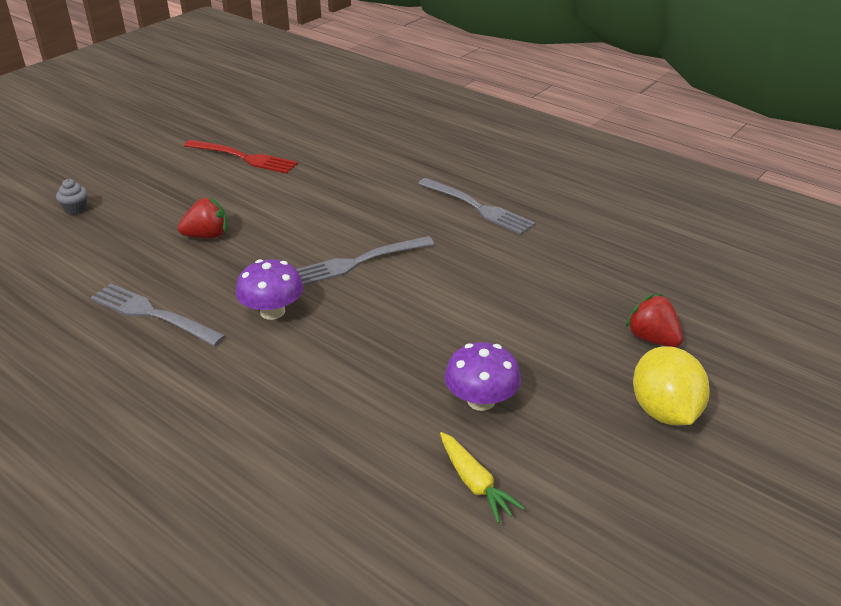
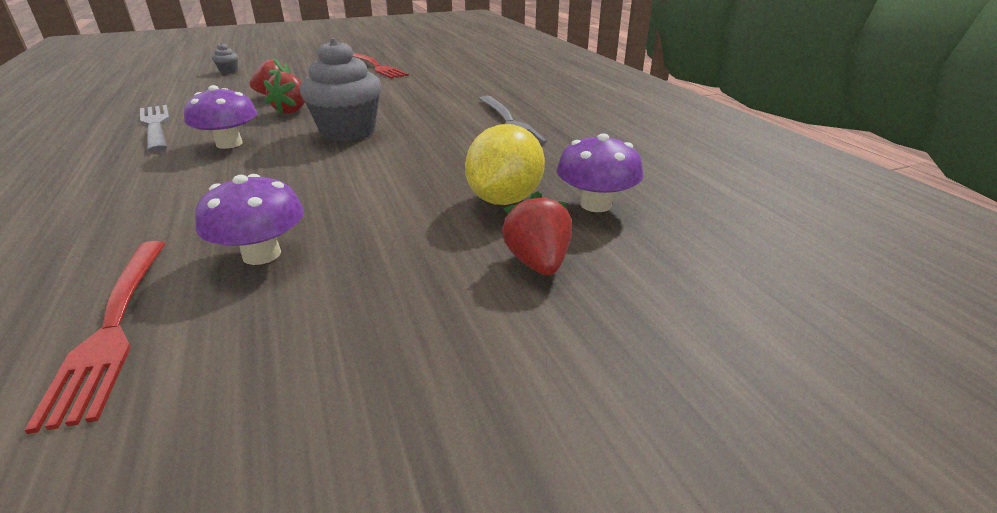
camera: 30 degrees right, 5 degrees down
(260, 250) = (292, 111): none -> red strawberry
(358, 262) = (348, 132): grey fork -> grey cupcake
(474, 483) = (114, 327): yellow carrot -> red fork
(634, 278) = (596, 204): none -> purple mushroom
(664, 411) = (440, 343): yellow lemon -> yellow lemon (504, 200)

